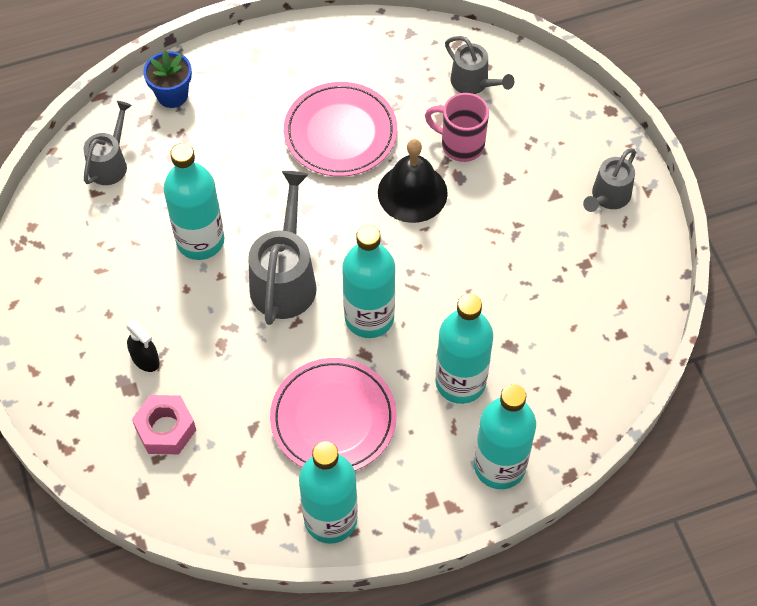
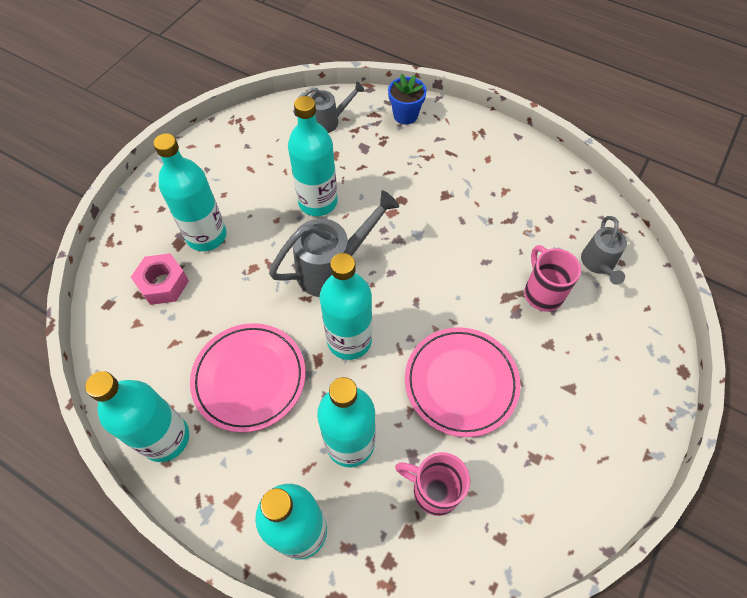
camera: 50 degrees right, 0 degrees up
(145, 359) = (206, 236): black spray bottle -> turquoise bottle
(340, 133) = (473, 217): pink plate -> pink plate (461, 382)
(412, 192) = (473, 292): black bell -> none
(549, 351) = (434, 490): none -> pink mug
(608, 197) = (609, 429): grey watering can -> none

